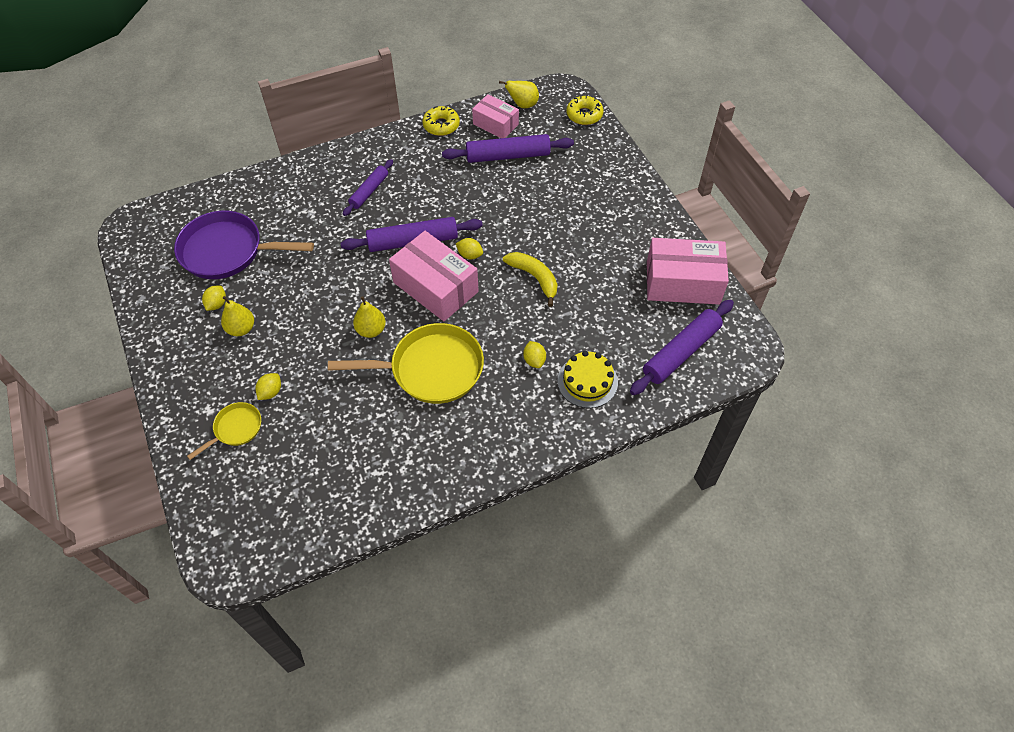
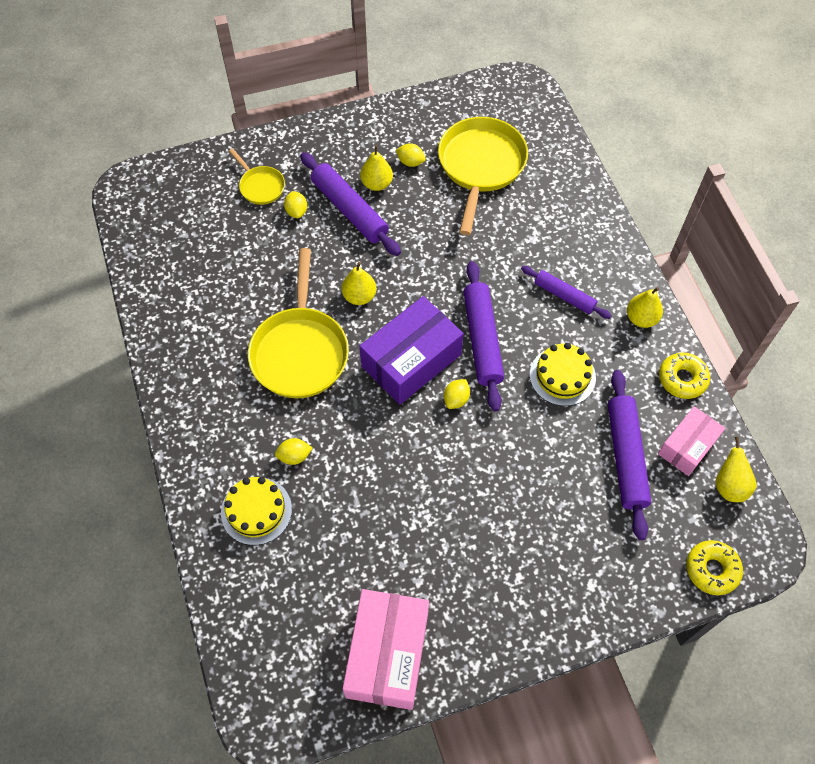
camera: 95 degrees right, 5 degrees up
(227, 251) = (480, 166): purple pan -> yellow pan
(271, 392) = (296, 211): yellow lemon -> yellow lemon turned 45 degrees clockwise
(389, 147) = (641, 318): none -> yellow pear
(435, 287) = (411, 360): pink box -> purple box
(443, 191) = (562, 376): none -> yellow cake
(534, 278) = (414, 469): yellow banana -> none
(681, 352) = (279, 629): purple rolling pin -> purple rolling pin (349, 210)

